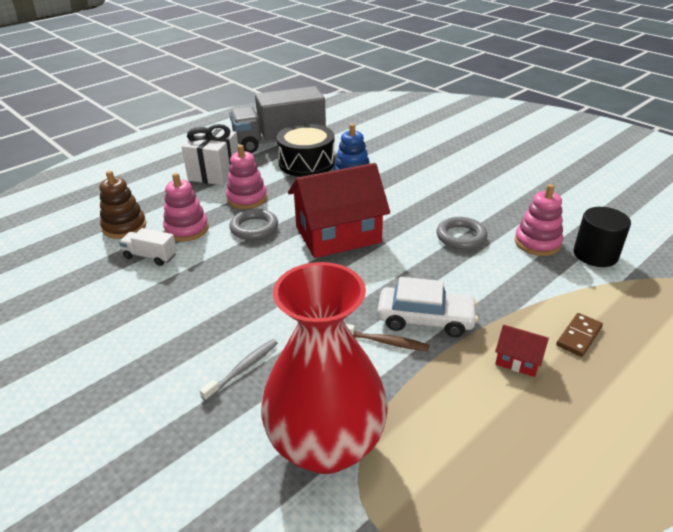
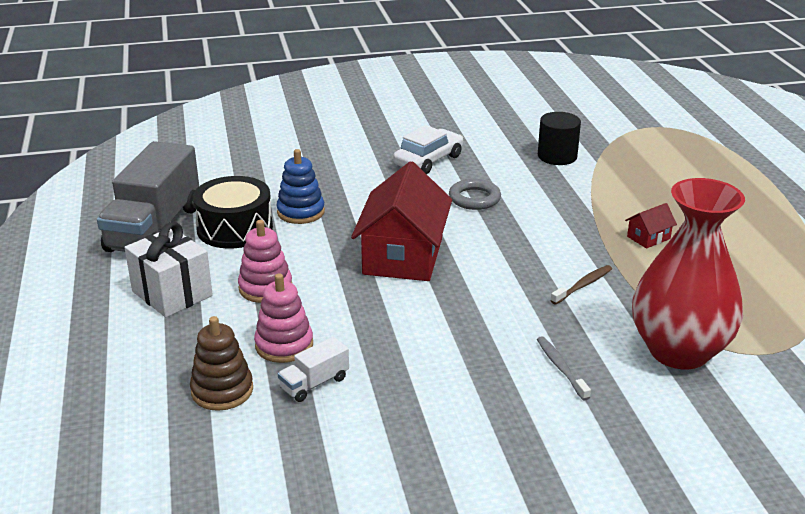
camera: 60 degrees left, 5 degrees down
(254, 228) = (334, 300): grey ring -> none
(425, 319) = (571, 257): white car -> white car (428, 160)
(537, 243) = (518, 171): pink stacking toy -> none
(578, 336) = (642, 205): brown domino -> none

